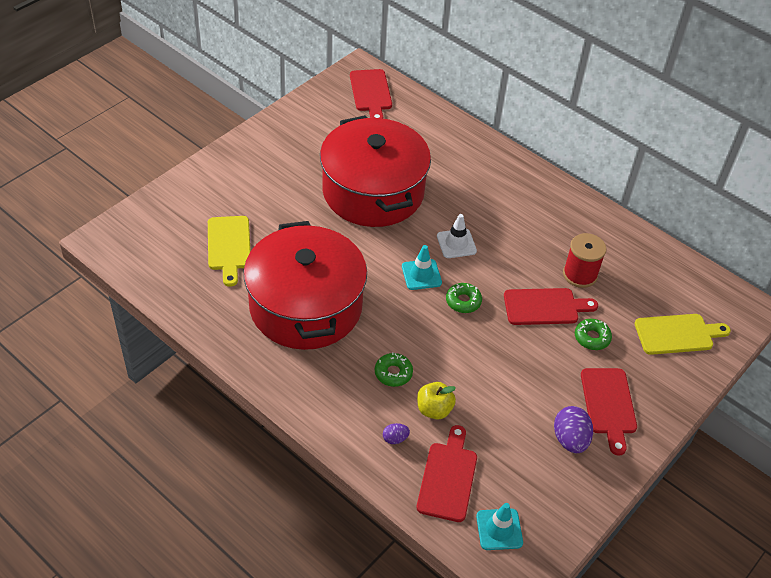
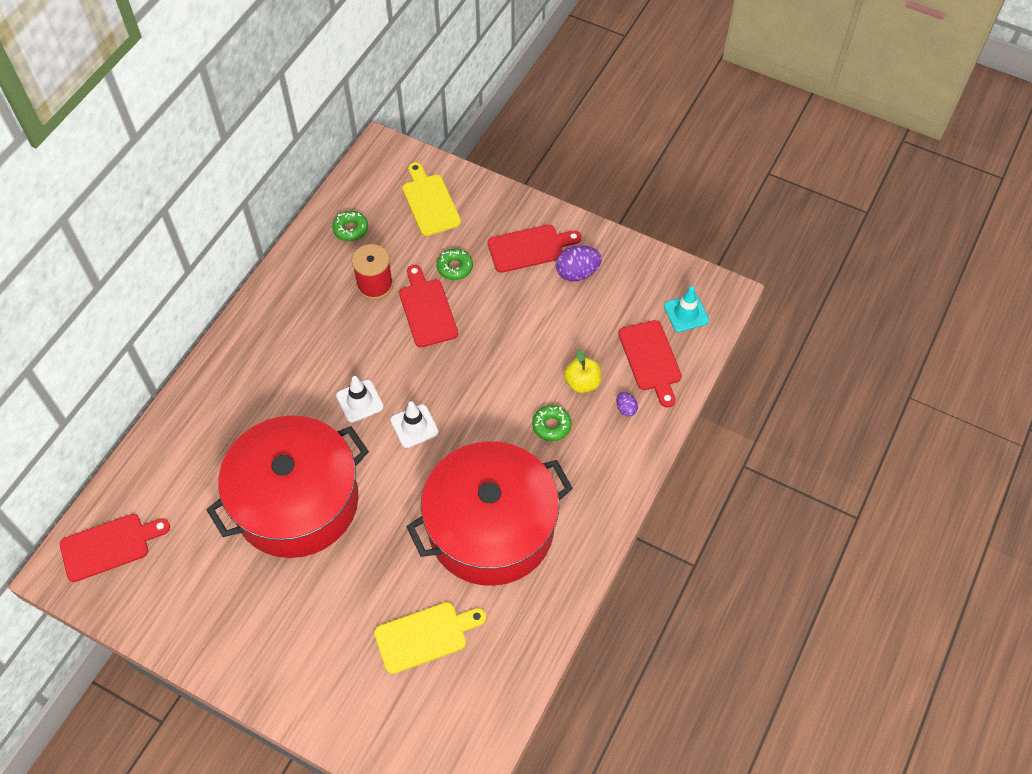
camera: 100 degrees left, 10 degrees up
(421, 275) = (414, 426): turquoise traffic cone -> white traffic cone
(448, 478) = (651, 359): red cutting board -> red cutting board turned 105 degrees counterclockwise
(463, 301) = (440, 381): green donut -> green donut (350, 229)

